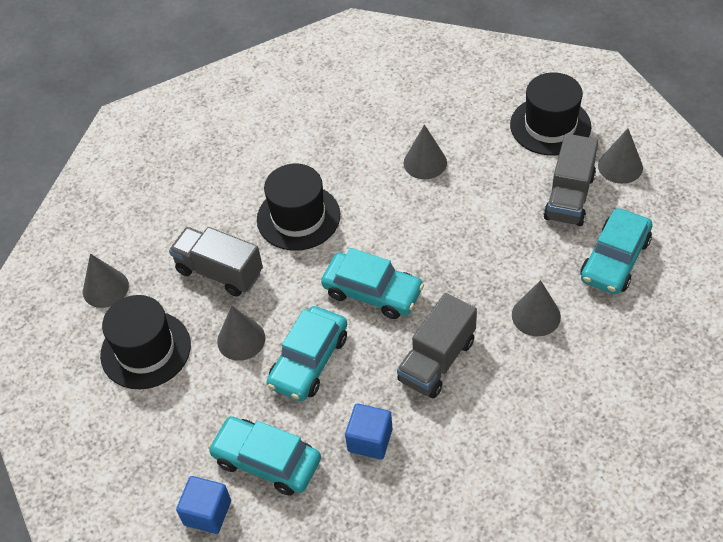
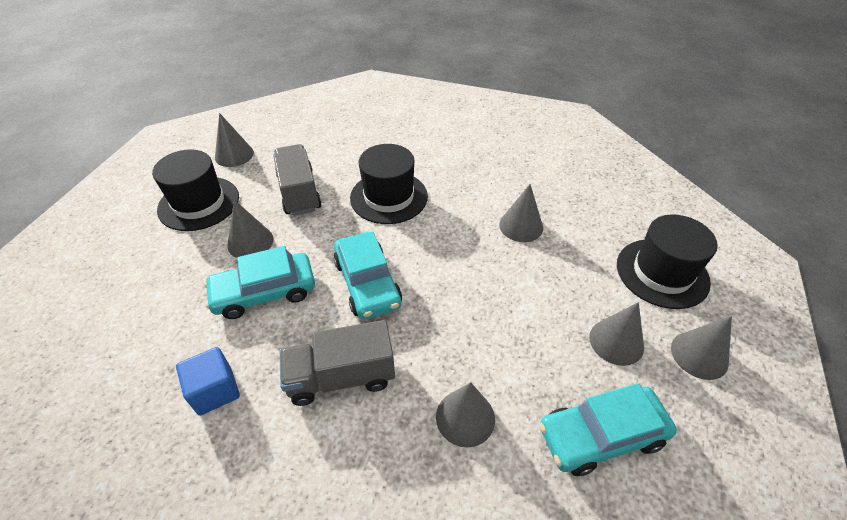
camera: 40 degrees right, 5 degrees down
(207, 513) = (66, 335): blue cube -> none
(267, 461) = (143, 336): turquoise car -> none
(569, 197) = (616, 342): grey truck -> grey cone

